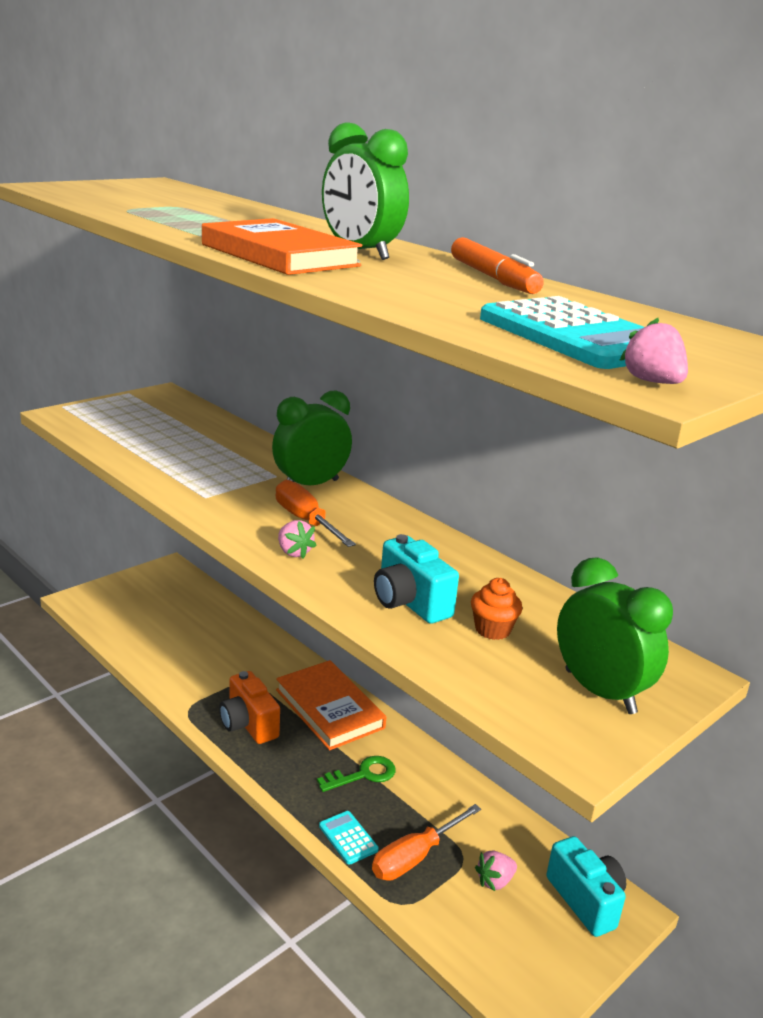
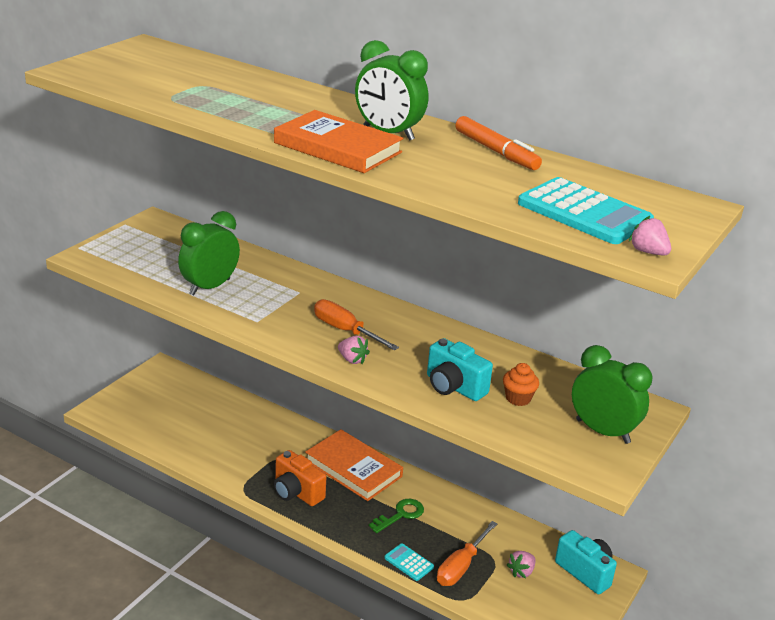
camera: 15 degrees left, 5 degrees up
(310, 485) = (330, 297): green clock -> green clock (210, 287)

